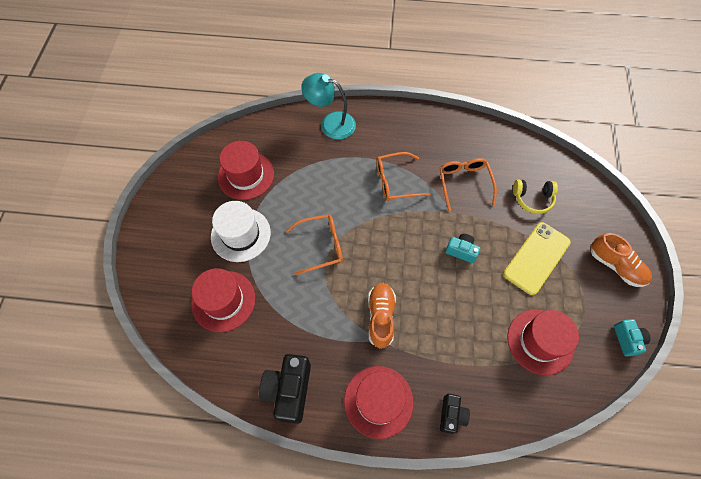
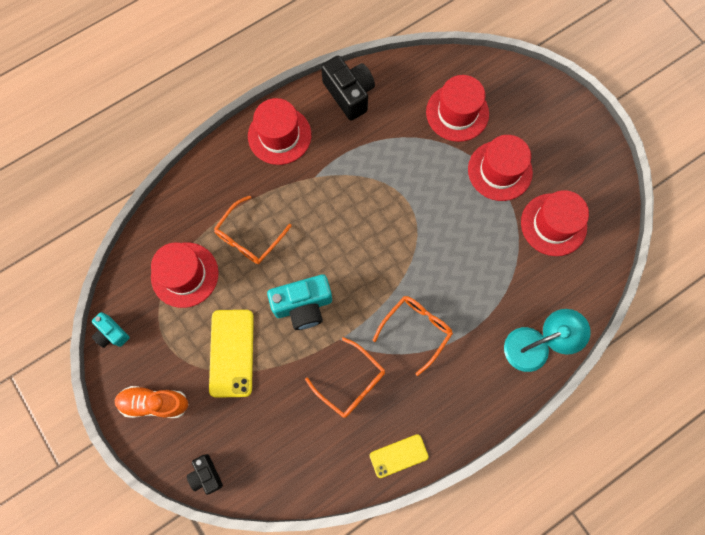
camera: 140 degrees right, 10 degrees up
(241, 234) = (500, 171): white hat -> red hat
(320, 246) = (426, 214): orange glasses -> orange glasses (249, 237)
(381, 317) = (326, 195): orange shoe -> none
(451, 415) = (219, 166): black camera -> black camera (206, 475)
(461, 251) = (303, 306): turquoise camera -> turquoise camera, size x1.75
(465, 128) = (398, 456): none -> yellow phone
(532, 199) = (273, 418): yellow headphones -> none

